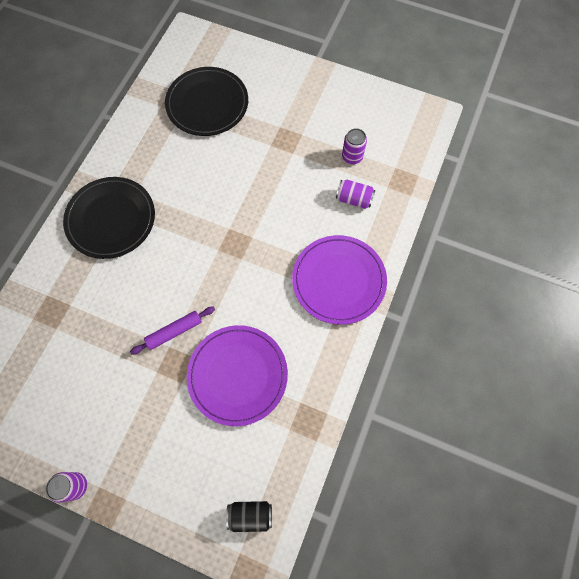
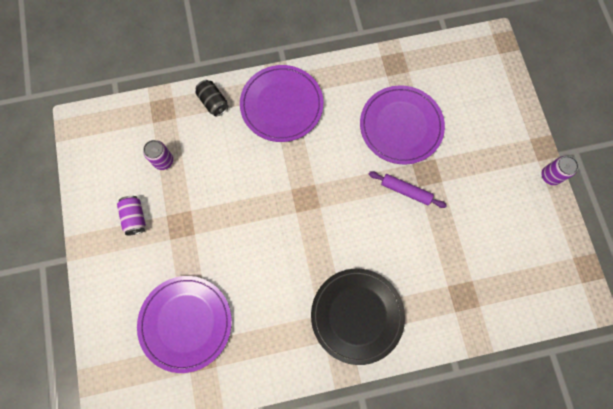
camera: 125 degrees left, 5 degrees up
(207, 104) = (186, 323): black plate -> purple plate
(250, 515) = (475, 61): black can -> black can (213, 102)
(354, 199) = (204, 135): purple can -> purple can (135, 217)

